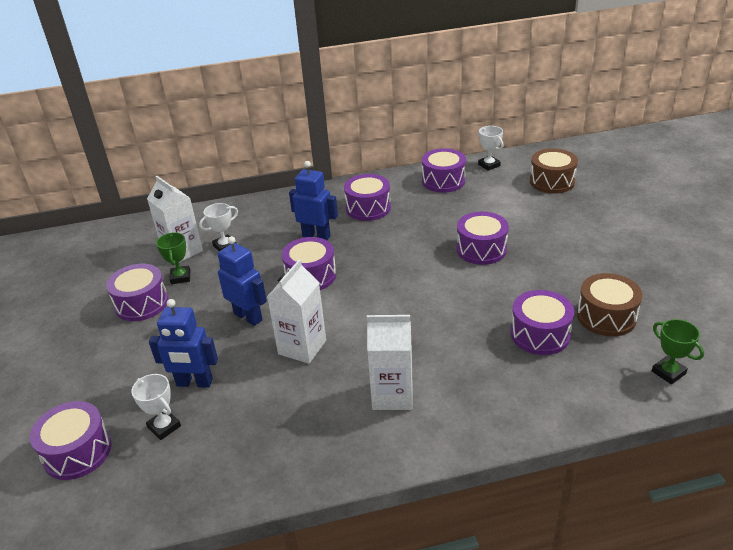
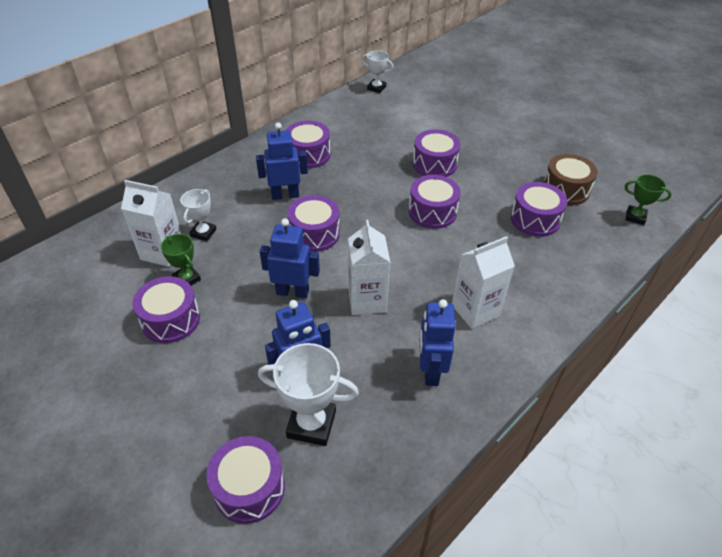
camera: 35 degrees left, 10 degrees up
(164, 427) = (311, 424): white trophy -> white trophy, size x1.65
(299, 430) = (430, 371): none -> blue robot
(443, 181) = (351, 112): purple drum -> purple drum (432, 212)
(552, 182) = (437, 90): brown drum -> none

